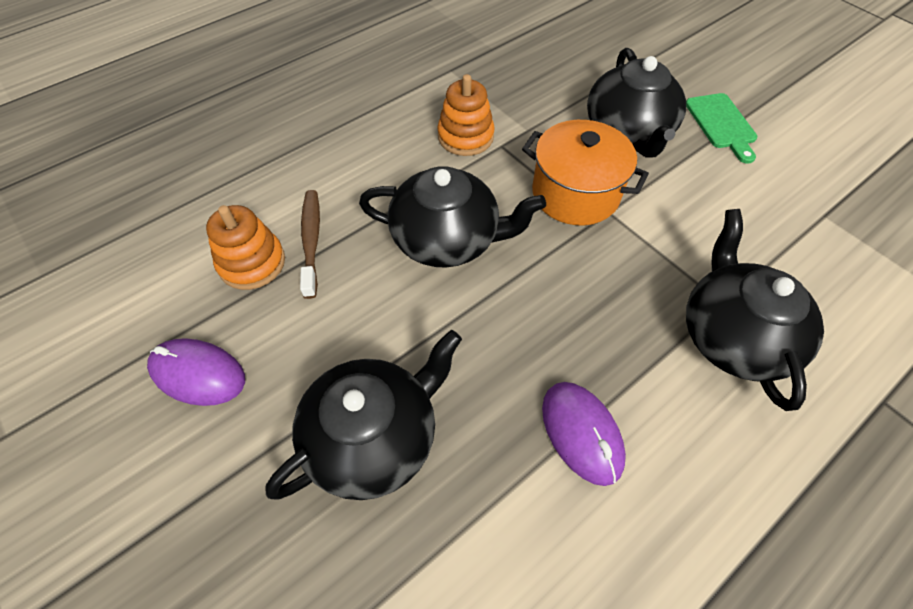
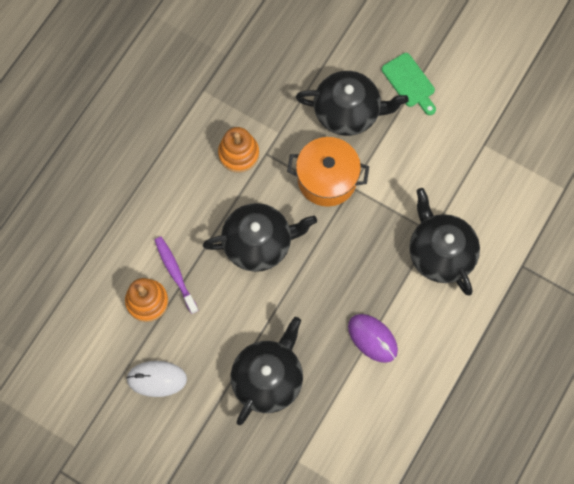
camera: 20 degrees left, 15 degrees up
(198, 374) = (157, 379): purple mouse -> white mouse
(311, 241) = (175, 273): brown toothbrush -> purple toothbrush
(628, 132) = (348, 112): black teapot -> black teapot turned 60 degrees counterclockwise

